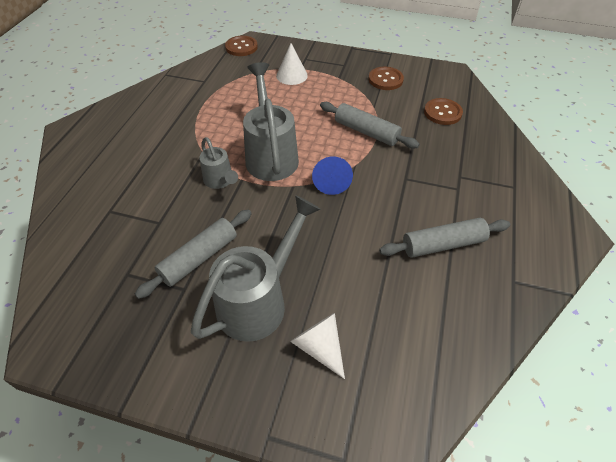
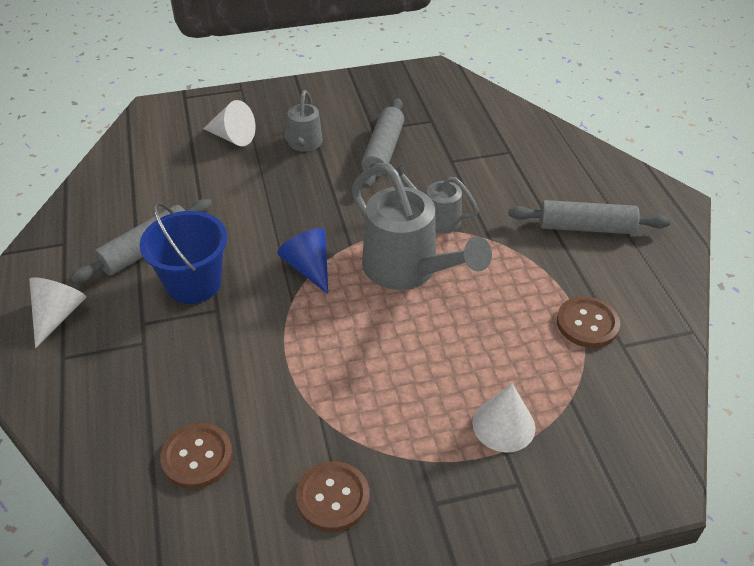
camera: 150 degrees right, 5 degrees down
(241, 47) = (659, 456): brown button -> brown button (587, 323)
(258, 301) = (303, 144): grey watering can -> grey watering can, size x0.55
(366, 132) = (305, 360): grey rolling pin -> grey rolling pin (586, 227)
(415, 202) = (193, 283): none -> blue bucket
(518, 217) = (58, 315): none -> white cone

